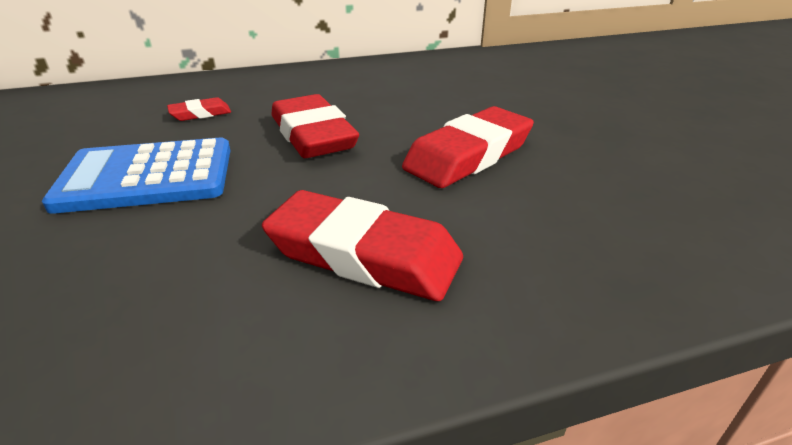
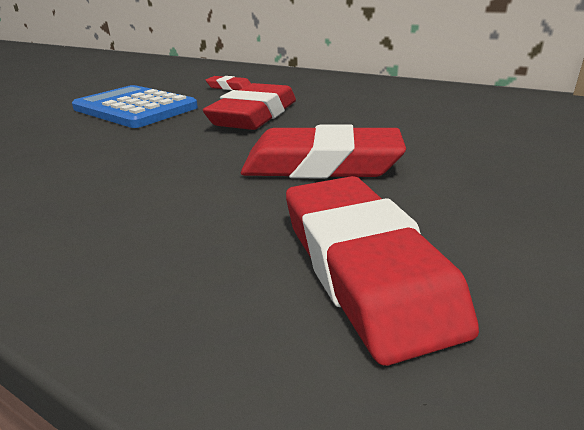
camera: 50 degrees right, 5 degrees down
(364, 254) = (107, 186): red eraser -> red eraser (364, 268)

